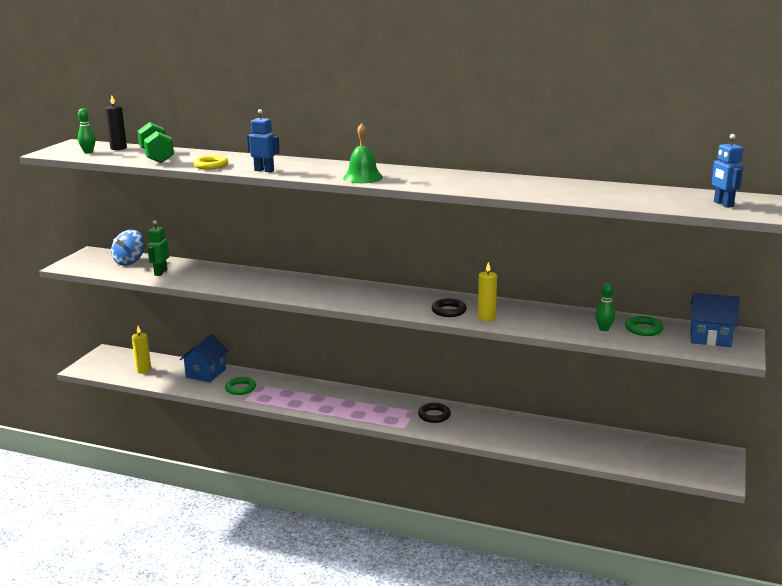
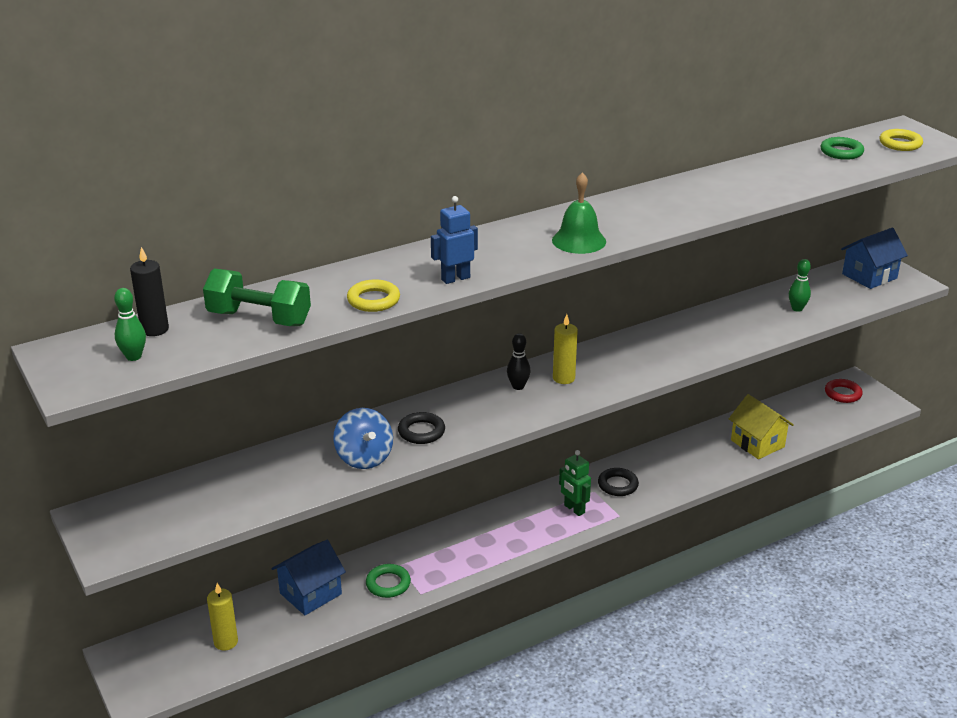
camera: 50 degrees left, 10 degrees up
(130, 261) = (183, 496): blue spinning top -> blue spinning top (364, 458)
(160, 272) = (266, 487): green robot -> green robot (574, 509)
(206, 373) = (310, 593): blue house -> blue house turned 75 degrees clockwise
(347, 289) = (518, 386): none -> black bowling pin
(449, 311) = (657, 359): black ring -> black ring (421, 432)
(486, 318) = (700, 348): yellow candle -> yellow candle (563, 378)
(566, 445) = (757, 443): none -> yellow house
(643, 329) = (819, 293): green ring -> green ring (841, 152)
(695, 455) = (843, 394): none -> red ring
(723, 204) = (900, 144): blue robot -> yellow ring

